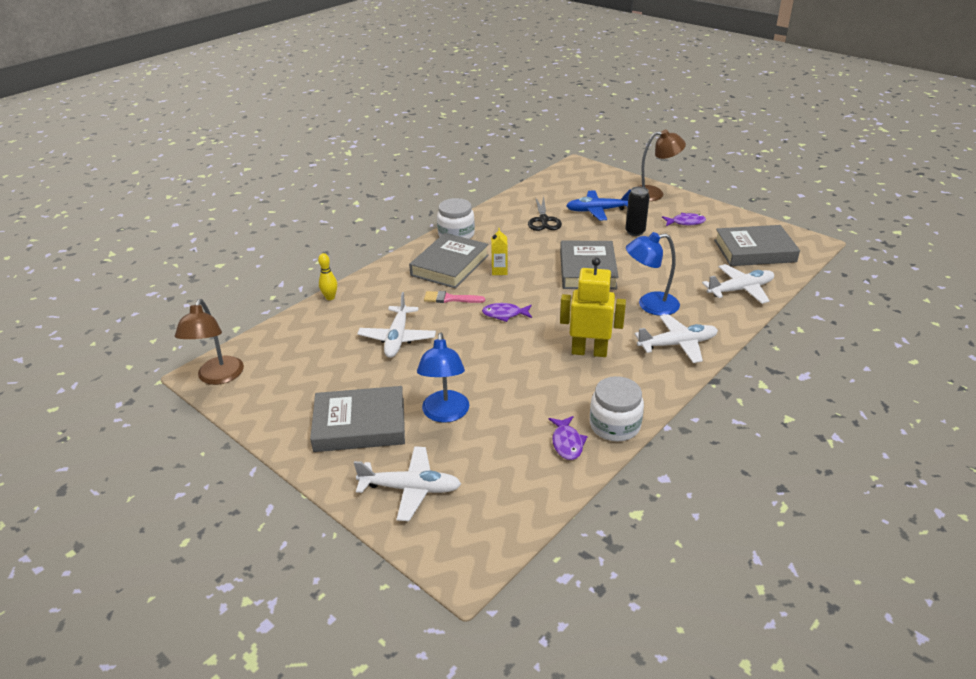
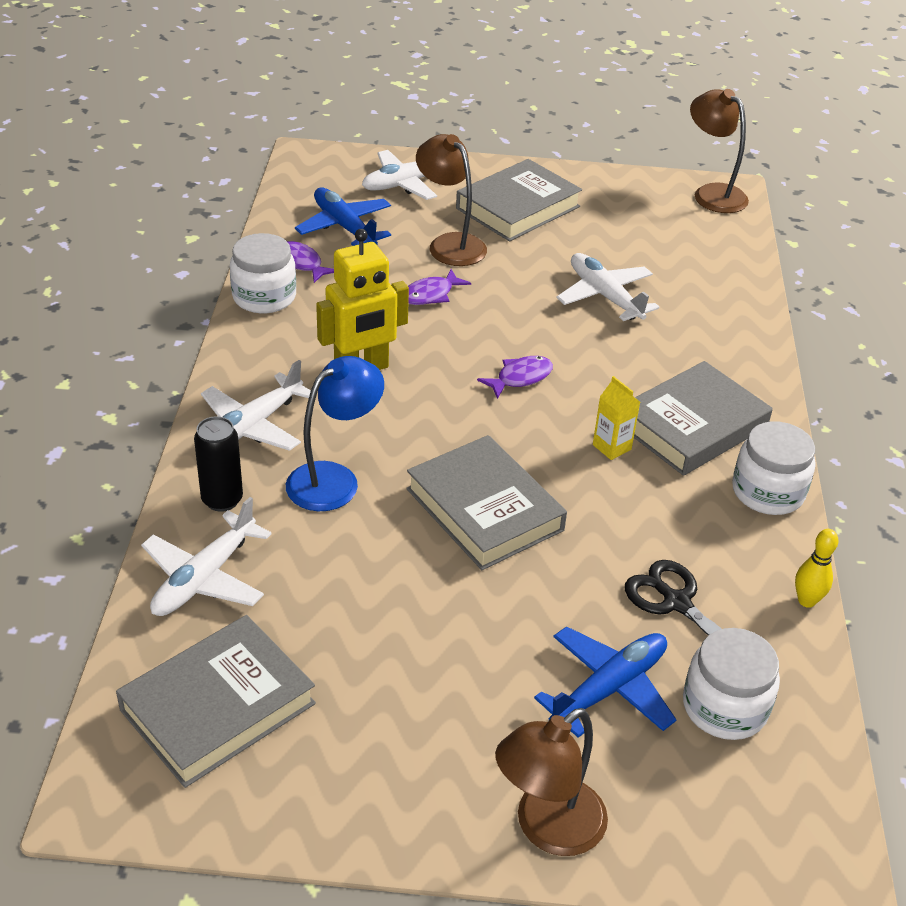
camera: 140 degrees right, 5 degrees up
(330, 297) = (760, 311): yellow bowling pin -> yellow bowling pin (806, 601)
(445, 414) = (450, 244): blue lamp -> brown lamp
(450, 265) = (692, 426): grey book -> grey book turned 60 degrees clockwise
(450, 299) = (616, 371): pink brush -> none
(505, 464) = (344, 227): none -> blue plane
(563, 196) = (724, 707): none -> white jar
(635, 232) = (483, 652): black can -> black can (222, 500)
(685, 222) = (405, 740): purple fish -> purple fish (431, 294)

